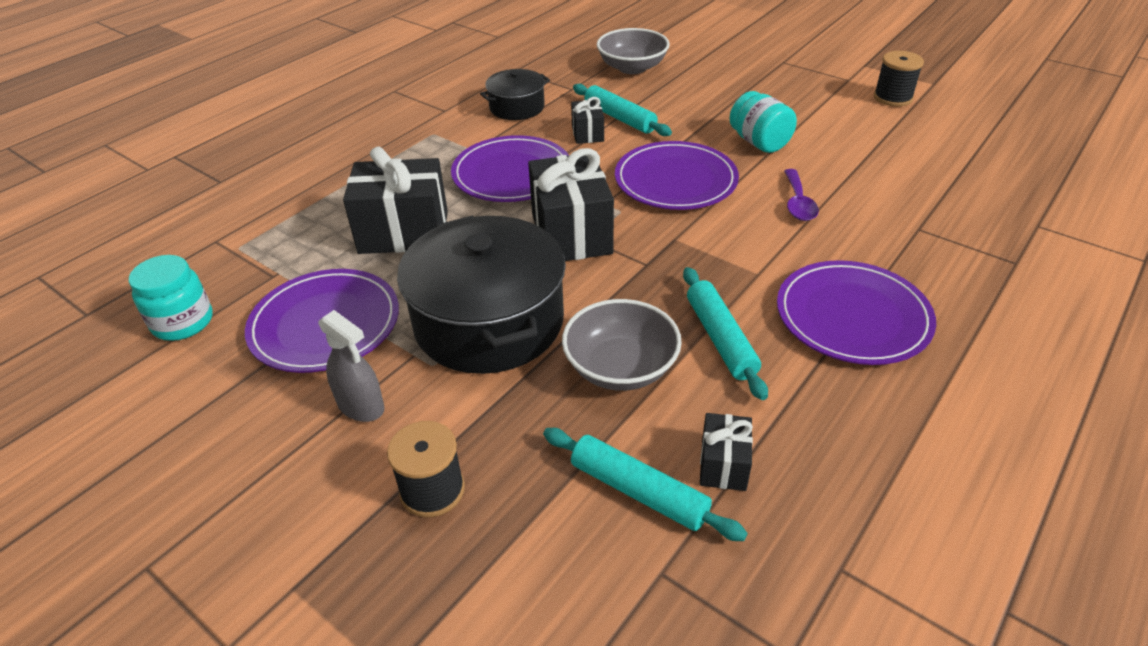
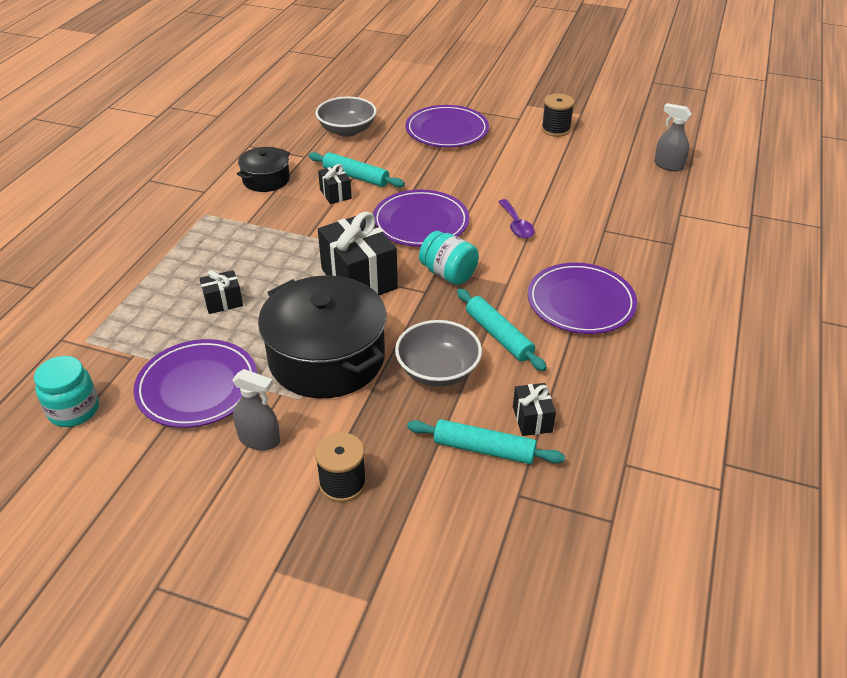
camera: 20 degrees left, 0 degrees up
(404, 232) = (223, 302): black gift -> black gift, size x0.50
(512, 174) = (289, 238): purple plate -> purple plate (447, 130)
(759, 142) = (471, 181): turquoise jar -> turquoise jar (448, 274)
(1039, 161) = (668, 165): none -> grey spray bottle

